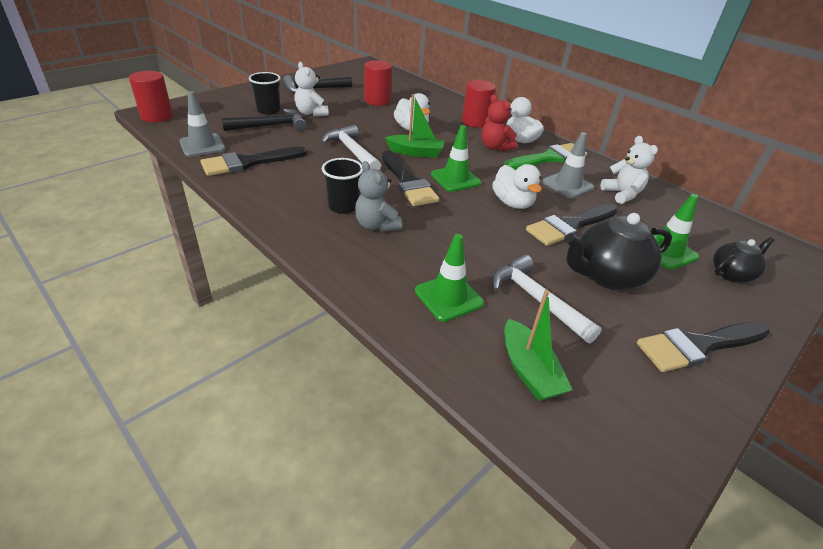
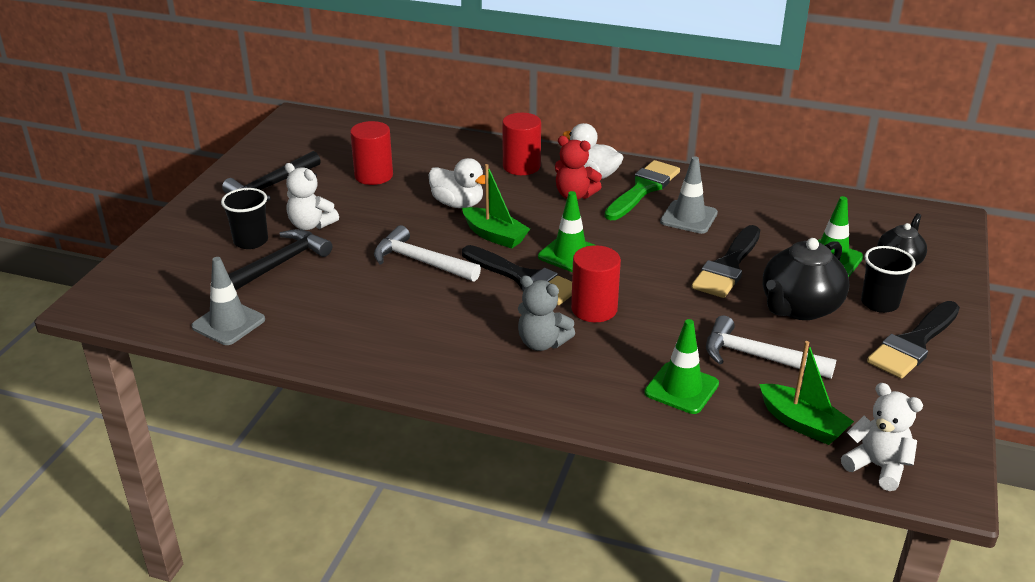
camera: 25 degrees left, 5 degrees down
(157, 116) = (110, 305): red cylinder -> red cylinder (594, 309)
(249, 162) = (316, 324): black brush -> none
(343, 206) = (485, 335): black cup -> black cup (879, 303)
(415, 152) = (495, 236): green boat -> green boat turned 60 degrees clockwise
(512, 203) = (653, 261): white duck -> none
(622, 194) = (748, 208): white teddy bear -> white teddy bear (877, 466)

